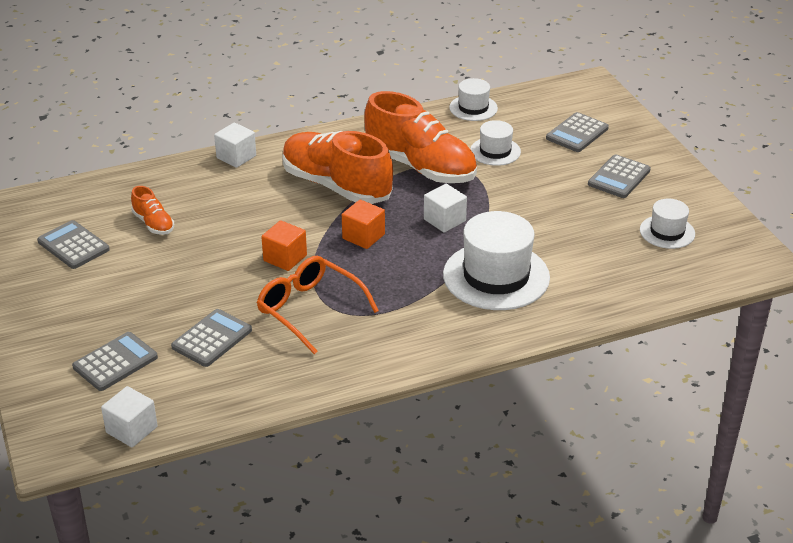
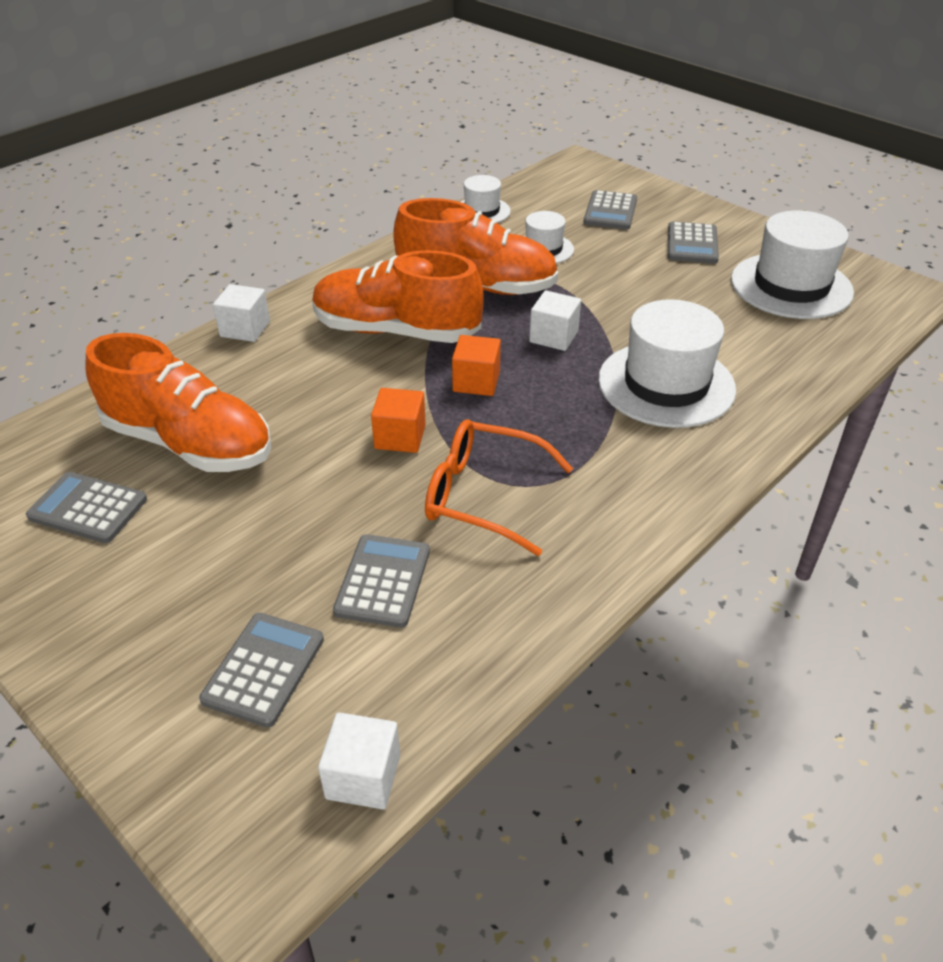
camera: 25 degrees left, 5 degrees up
(153, 223) = (189, 443): orange shoe -> orange shoe, size x2.21
(667, 232) = (791, 286): white hat -> white hat, size x1.86

